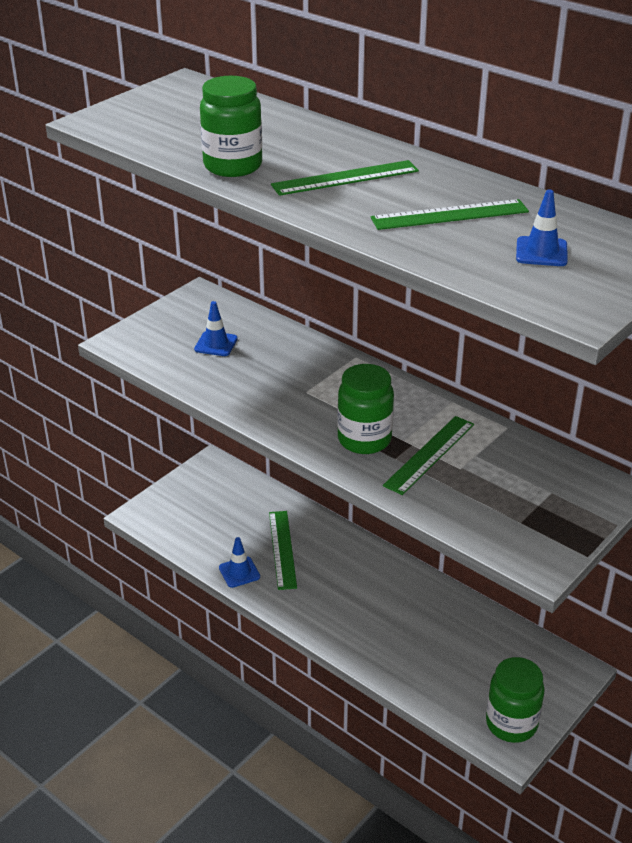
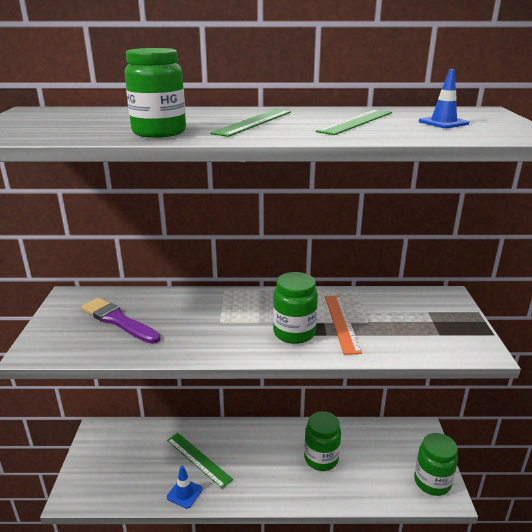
camera: 40 degrees left, 10 degrees down
(216, 344) = (118, 321): blue traffic cone -> purple brush
(411, 624) = (321, 458): none -> green jar
(429, 454) = (341, 323): green ruler -> orange ruler

